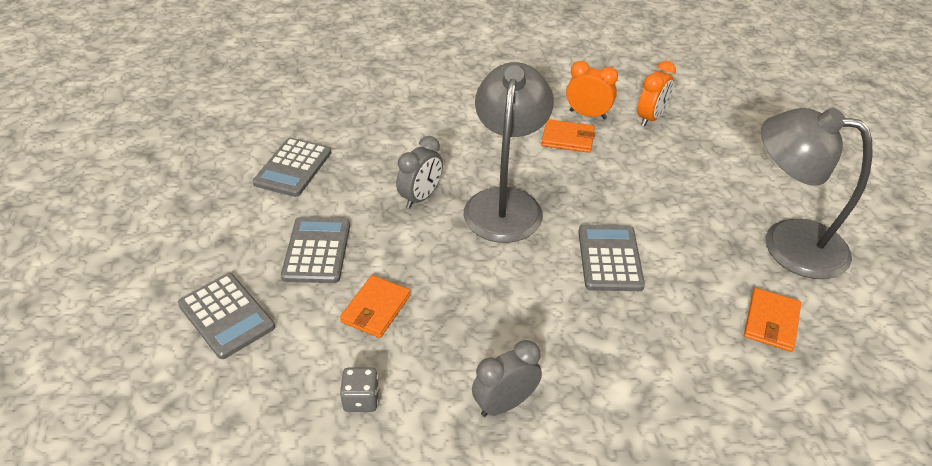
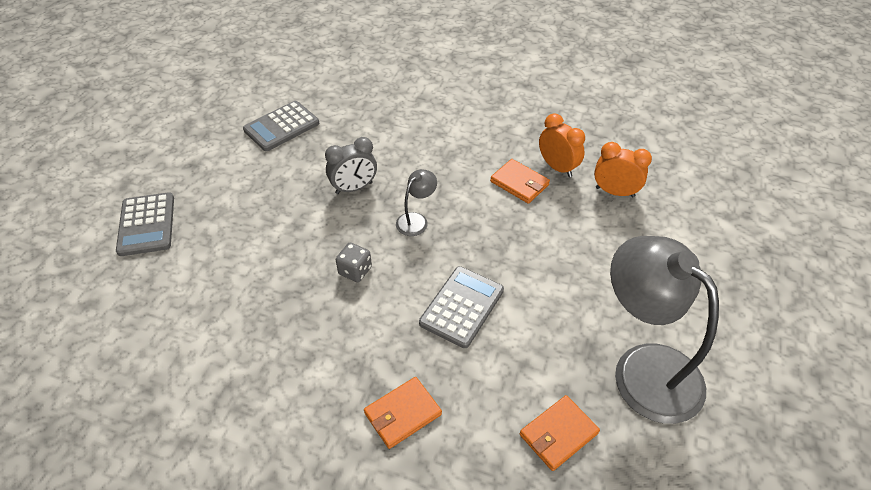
camera: 30 degrees right, 5 degrees up
(317, 250) = (244, 200): grey calculator -> none
(361, 399) = (179, 331): grey dice -> grey dice (355, 271)
(376, 309) = (246, 265): orange wallet -> orange wallet (402, 414)
(505, 203) = (416, 220): grey lamp -> grey lamp, size x0.43
(505, 403) = (273, 388): grey clock -> none
(650, 118) = (615, 192): orange clock -> orange clock turned 135 degrees counterclockwise

